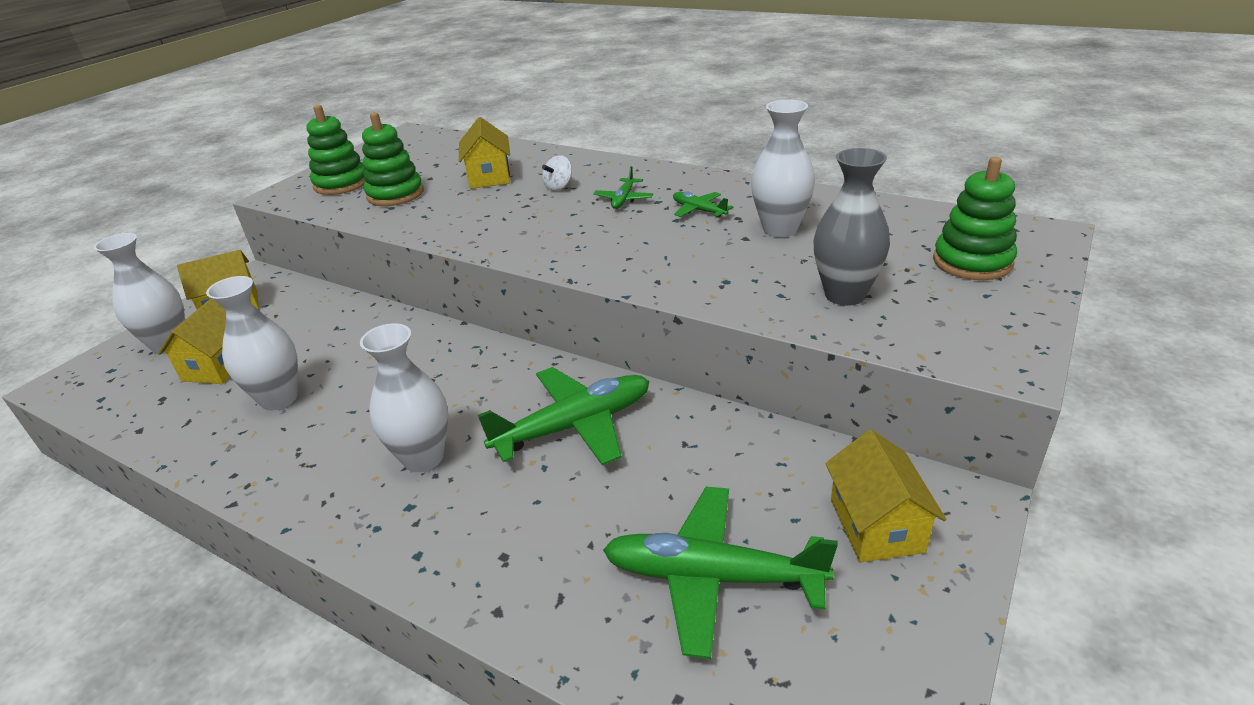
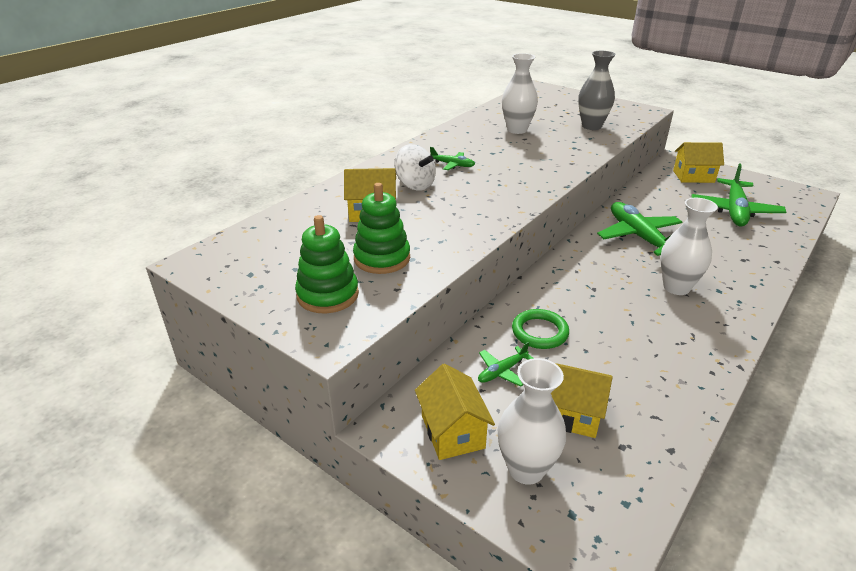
camera: 85 degrees left, 0 degrees up
(279, 399) = (620, 363): white vase -> none
(351, 342) = (539, 332): none -> green ring
(559, 187) = (415, 185): white spinning top -> white spinning top, size x1.64
(699, 210) = (482, 146): green plane -> green plane (502, 371)
(972, 262) = (564, 102): green stacking toy -> none

